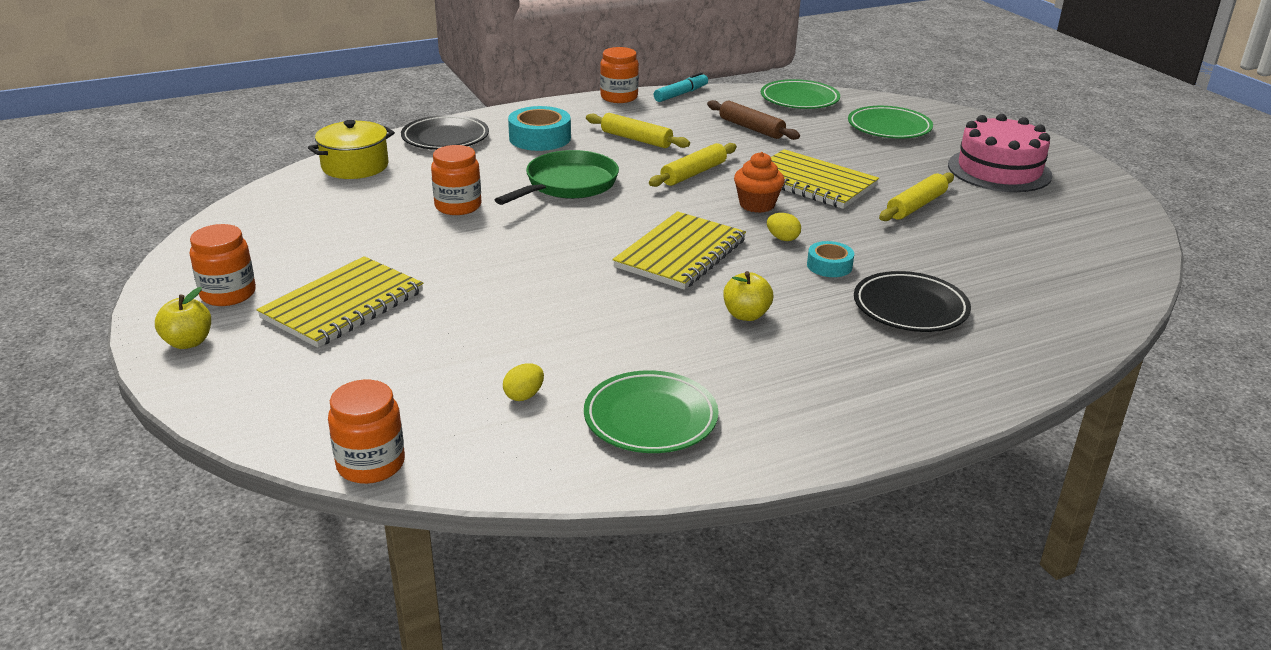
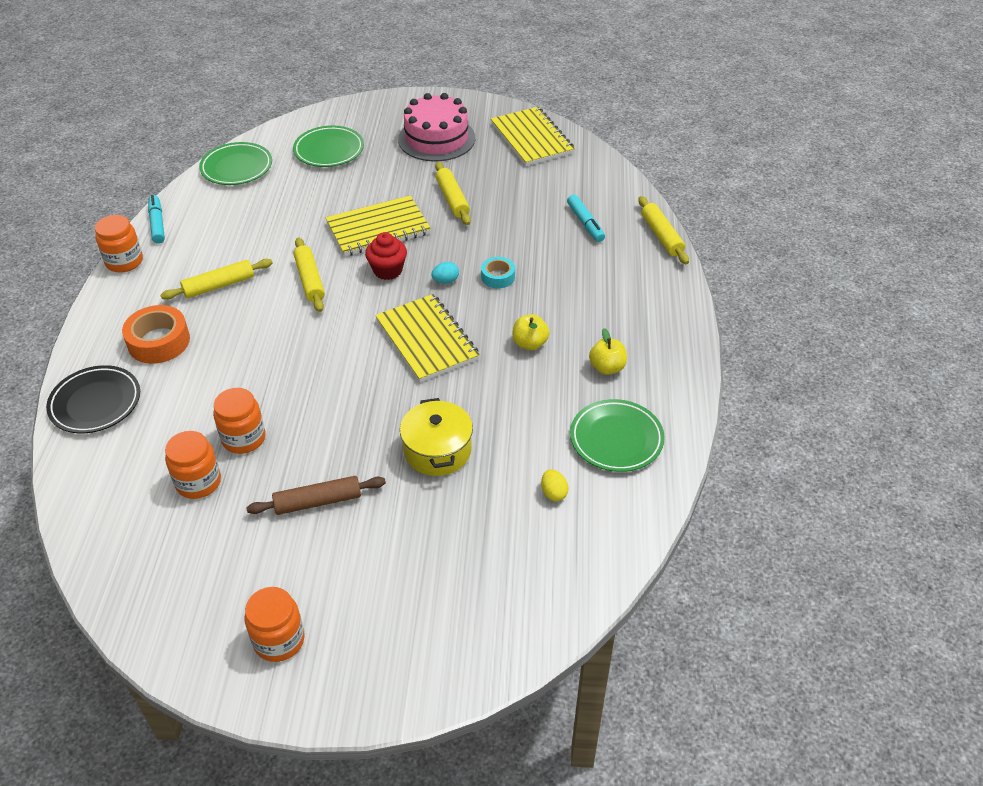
camera: 60 degrees left, 15 degrees up
(188, 342) = (344, 685): yellow apple -> yellow apple (607, 368)
(343, 305) = (357, 563): yellow notebook -> yellow notebook (531, 139)
(355, 166) = (96, 486): yellow pot -> yellow pot (437, 450)
(371, 464) = (585, 602): orange jar -> orange jar (198, 482)
(540, 138) = (159, 341): turquoise tape -> orange tape
(567, 185) = (265, 358): green pan -> none
(751, 128) = (262, 216): brown rolling pin -> brown rolling pin (318, 502)
(757, 205) = (388, 270): orange cupcake -> red cupcake
(782, 238) = (445, 281): yellow egg -> turquoise egg
(910, 308) = (572, 268): black plate -> none
(1003, 295) = (585, 223): none -> turquoise marker
(1066, 357) = (662, 236): none -> yellow rolling pin

